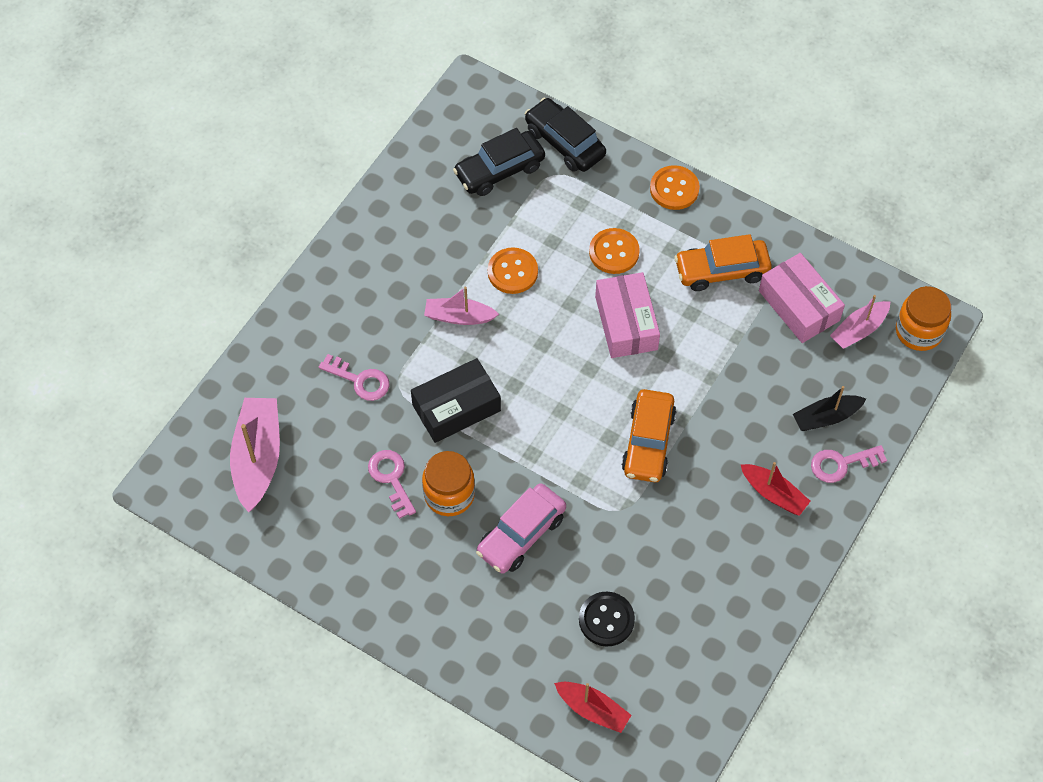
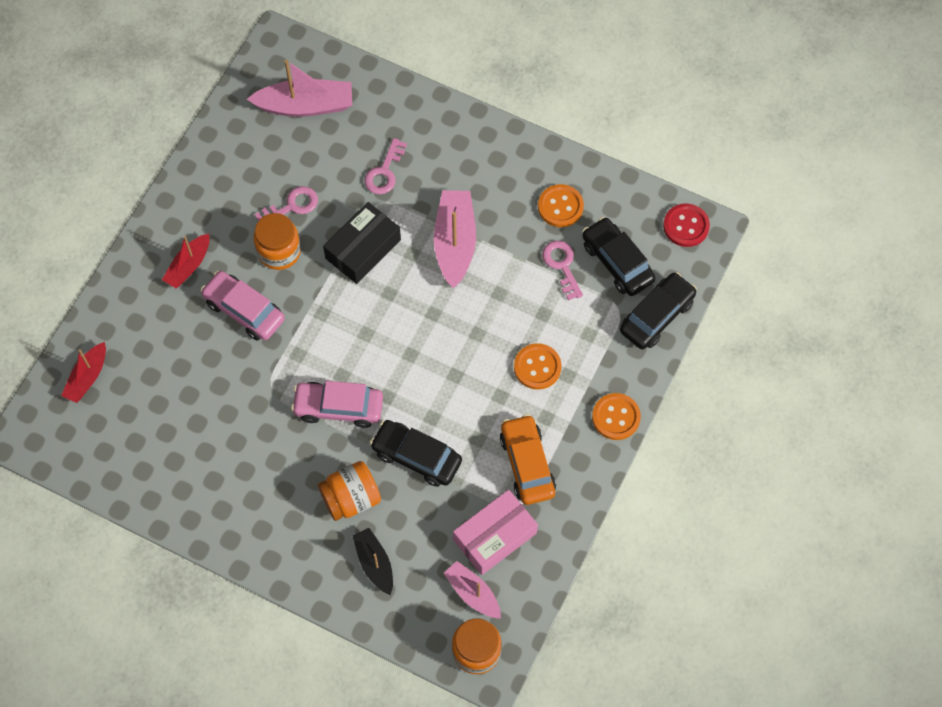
camera: 85 degrees right, 5 degrees up
(456, 408) = (363, 249): black box -> black box turned 75 degrees clockwise
(459, 317) = (455, 243): pink boat -> pink boat, size x1.63
(464, 106) = (686, 226): none -> red button
(512, 272) = (506, 282): orange button -> orange button (560, 207)
(606, 620) = (167, 383): black button -> none
(626, 323) = (461, 382): pink box -> none
(648, 442) = (338, 408): orange car -> pink car
(709, 371) = (416, 457): none -> black car
(753, 435) = (351, 498): none -> orange jar
(773, 494) = (292, 517): red boat -> red boat (189, 266)
(841, 464) = (326, 577): pink key -> pink key (562, 265)

